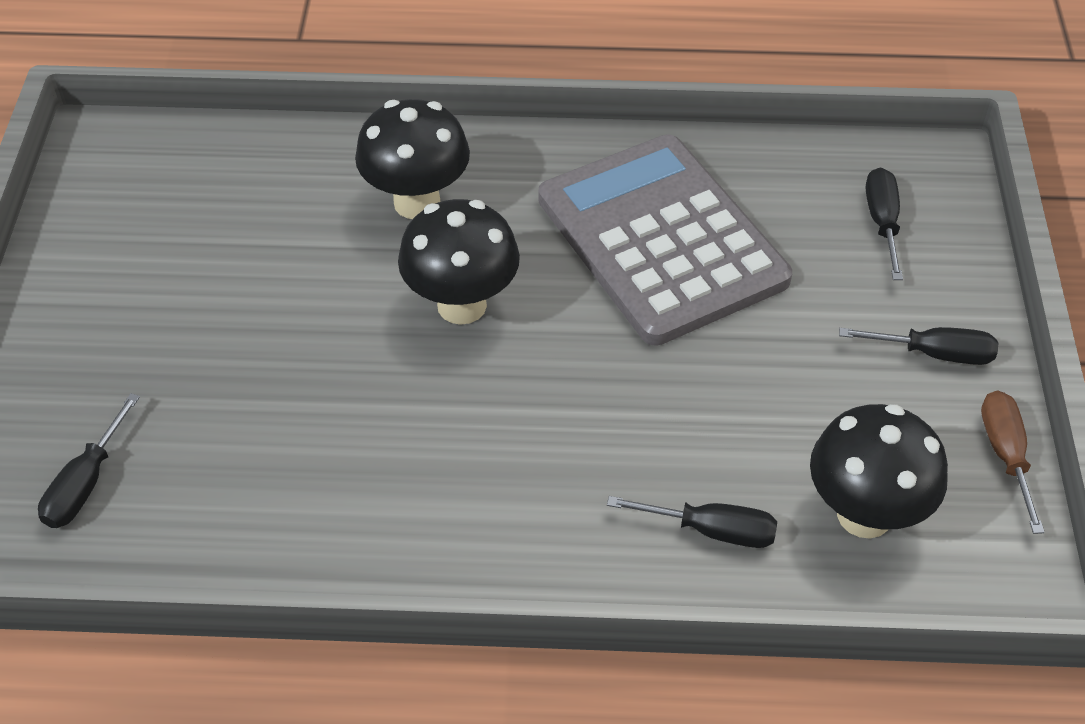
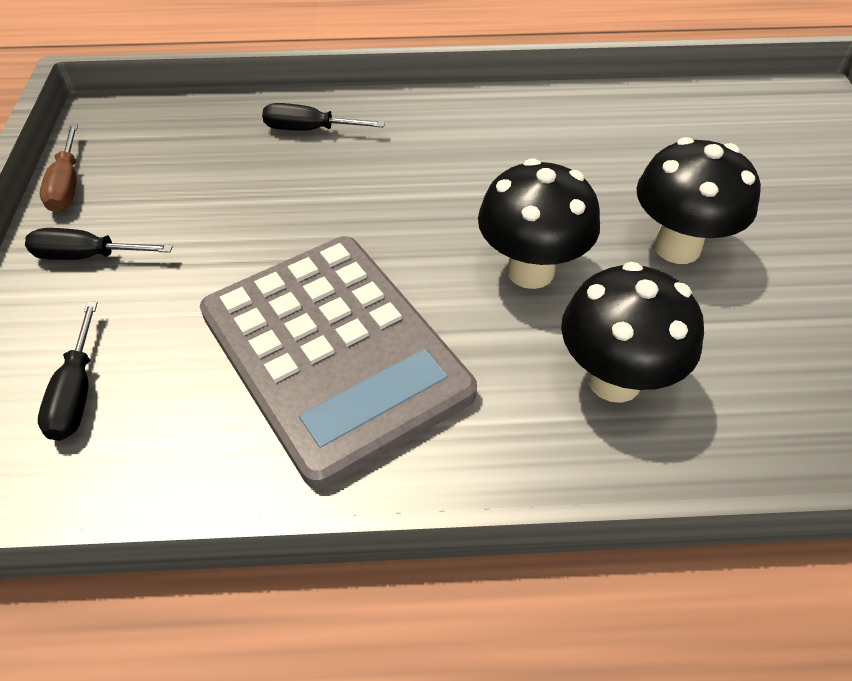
camera: 175 degrees right, 0 degrees up
(86, 483) = (766, 130): black screwdriver -> none
(864, 514) = (196, 144): black mushroom -> black mushroom (677, 247)

